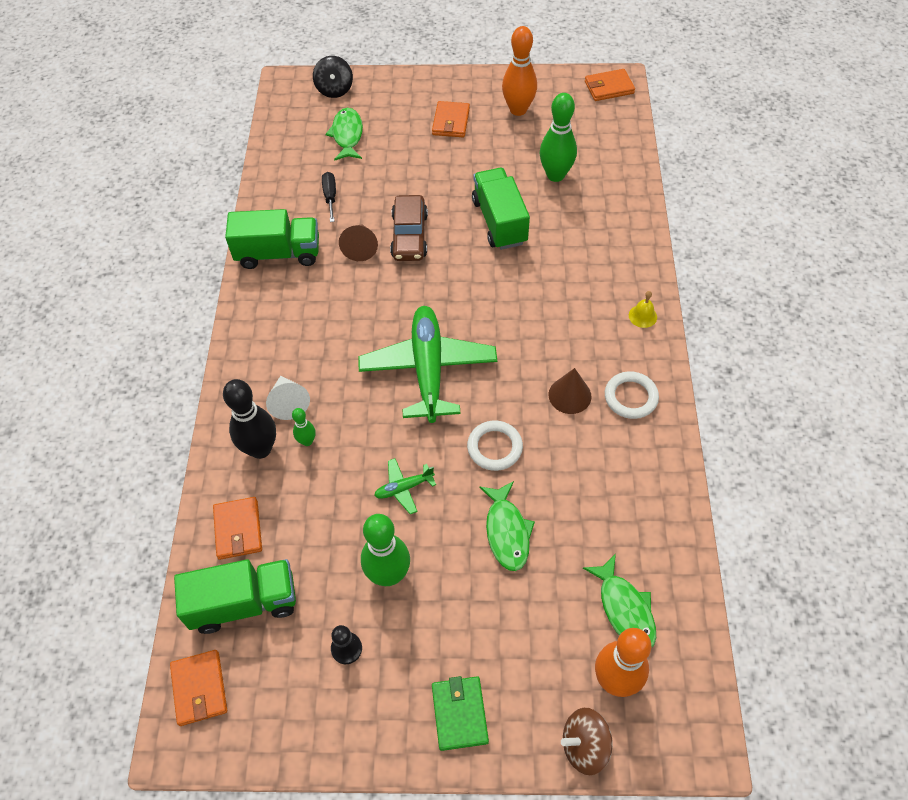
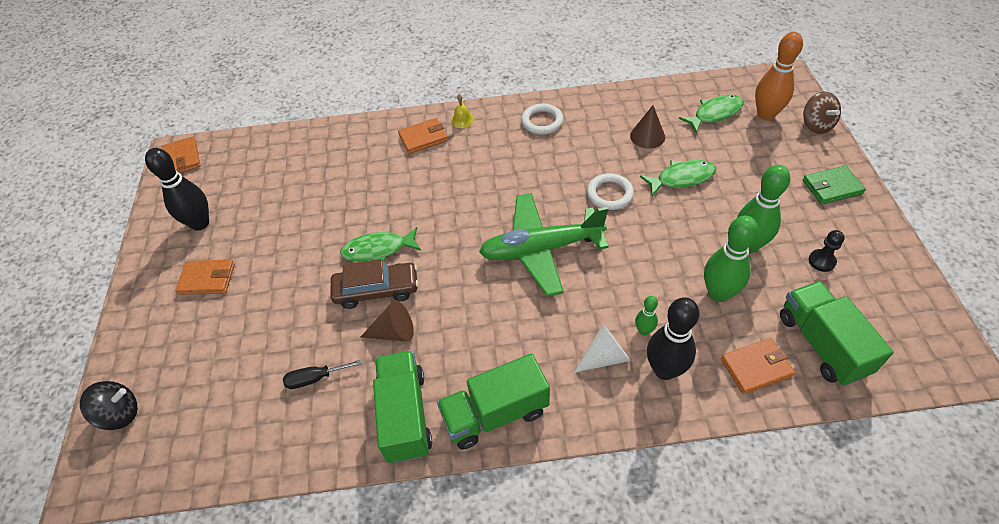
camera: 95 degrees left, 5 degrees down
(199, 688) = (911, 359): orange wallet -> orange wallet (423, 138)
(347, 135) = (211, 381): green fish -> green fish (378, 250)
(404, 488) = (667, 247): green plane -> none
(499, 221) = (358, 220): green truck -> green truck (495, 413)
(518, 110) = (200, 223): orange bowling pin -> black bowling pin
(555, 175) = (299, 186): green bowling pin -> green bowling pin (718, 293)
(569, 395) = (548, 155): brown cone -> brown cone (647, 136)

